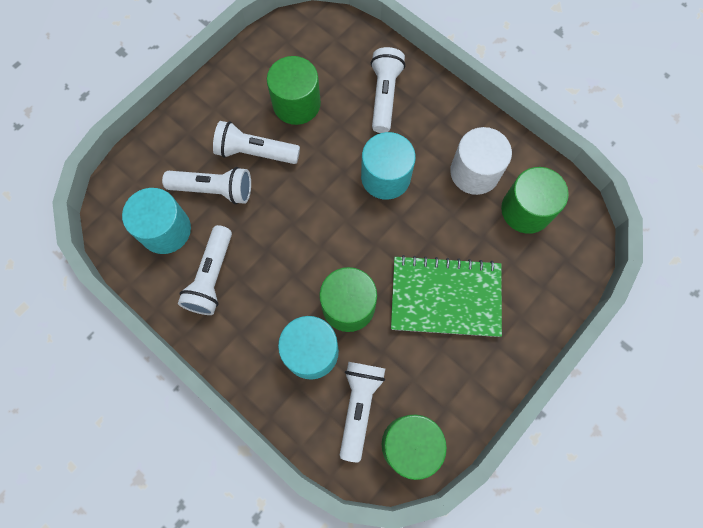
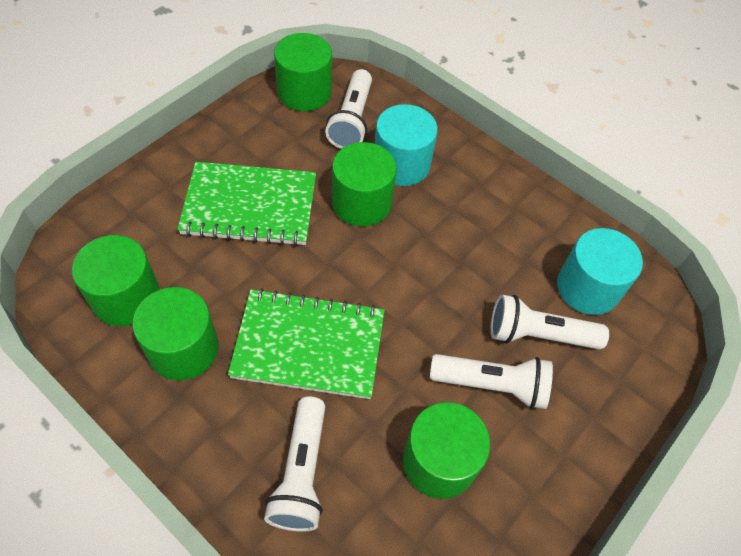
camera: 175 degrees right, 15 degrees down
(211, 277) = (520, 235): white flashlight -> none
(385, 177) = (309, 345): turquoise cylinder -> green notebook
(474, 172) = (183, 348): white cylinder -> green cylinder

